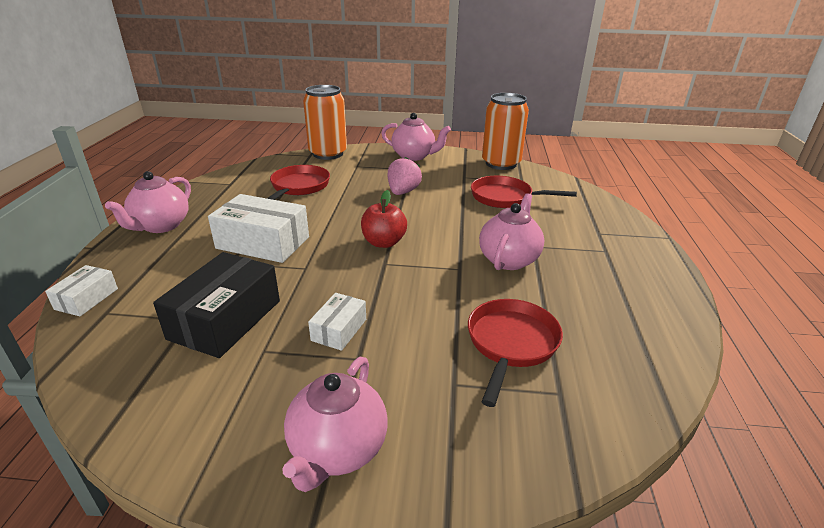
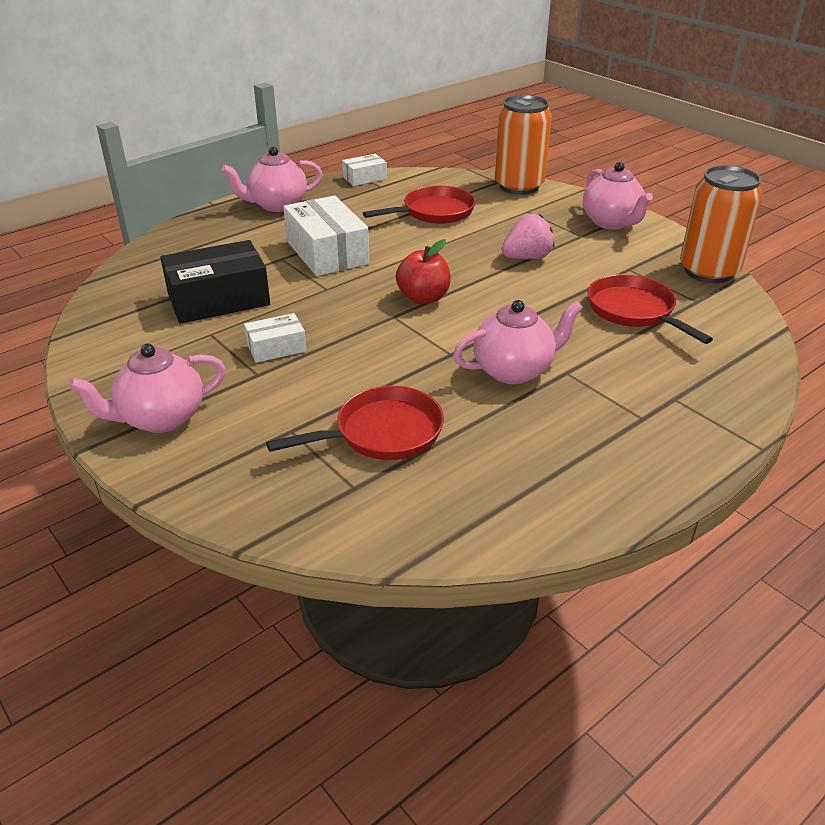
camera: 45 degrees right, 5 degrees up
(86, 299) = (163, 242): white box -> white box (364, 178)

